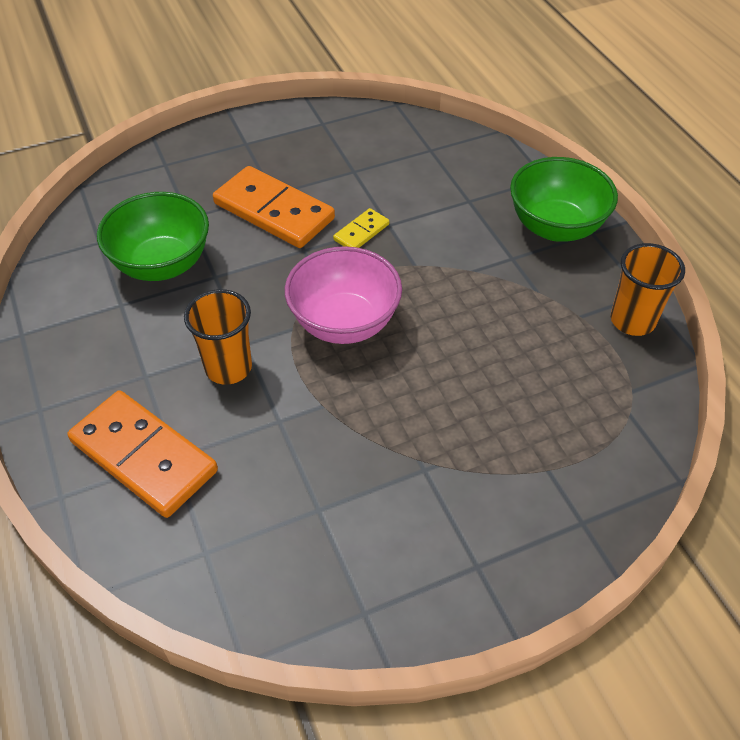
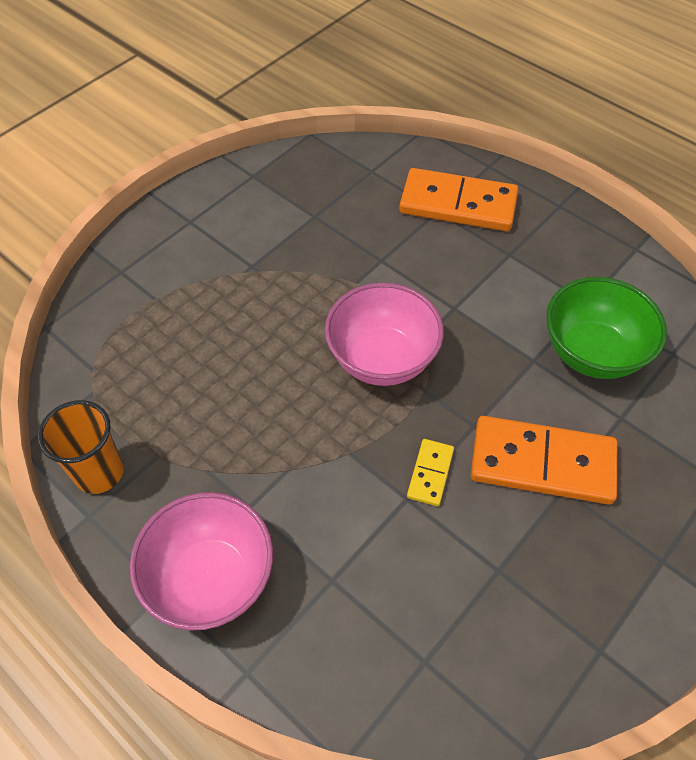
camera: 155 degrees right, 5 degrees up
(228, 367) = (451, 283): orange cup -> none
(555, 227) = (211, 579): green bowl -> pink bowl

